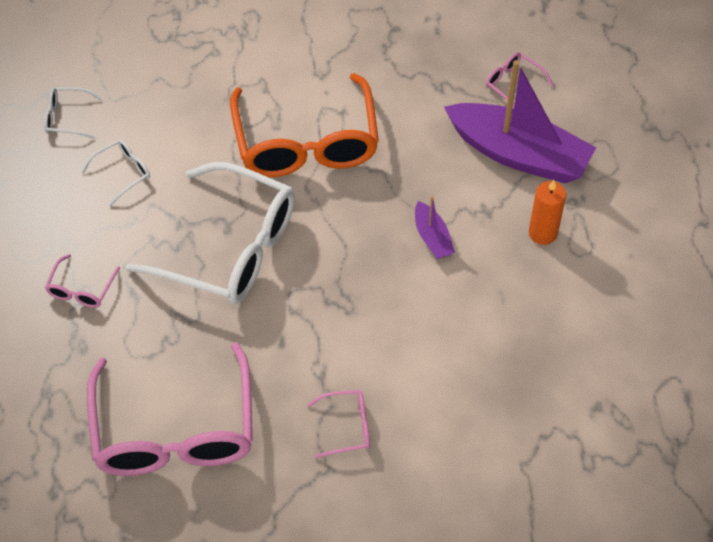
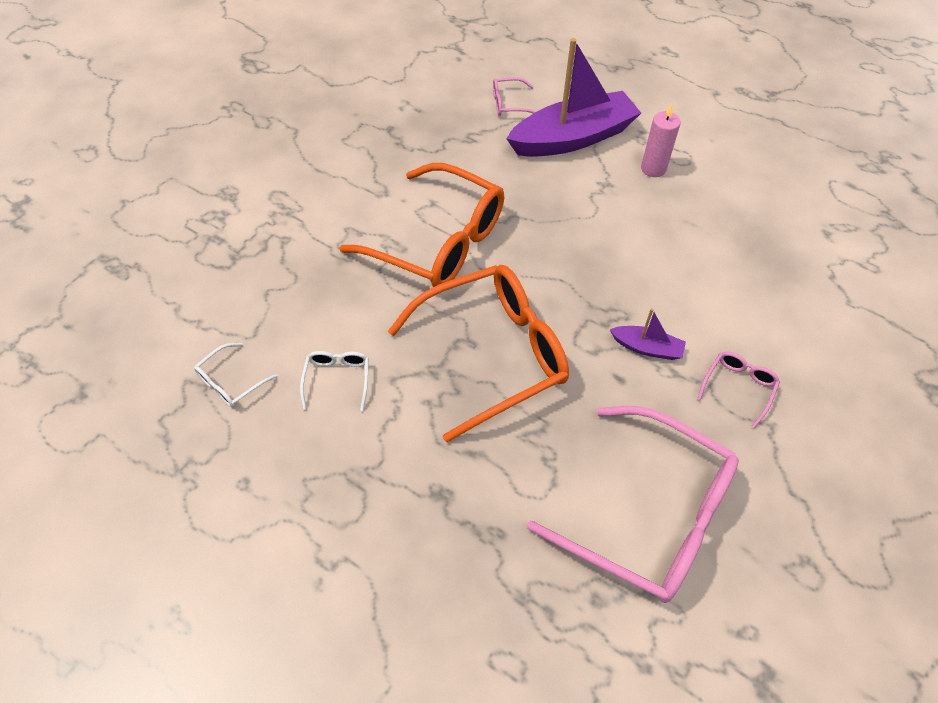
camera: 50 degrees left, 0 degrees up
(81, 289) = (432, 492): pink glasses -> none
(230, 248) = (493, 354): white glasses -> orange glasses
(432, 237) = (602, 226): purple boat -> purple boat (647, 348)
(542, 233) = (653, 168): orange candle -> pink candle

